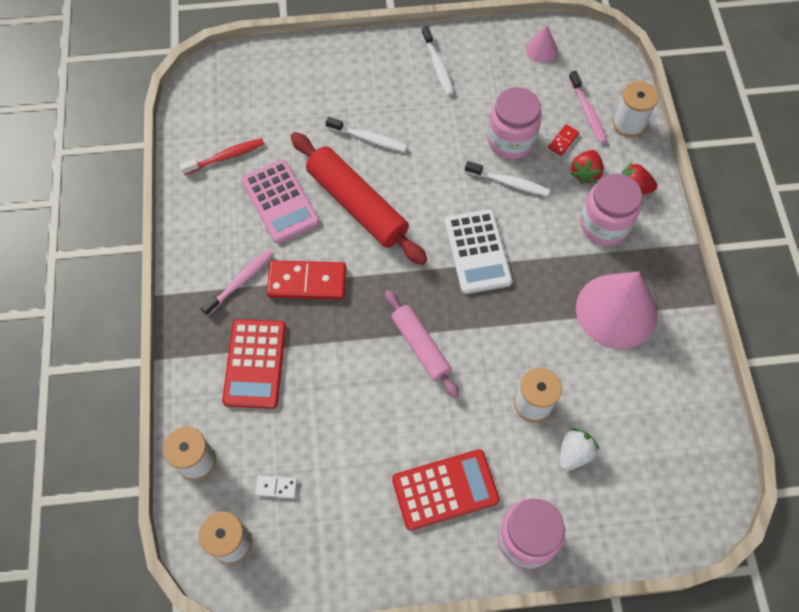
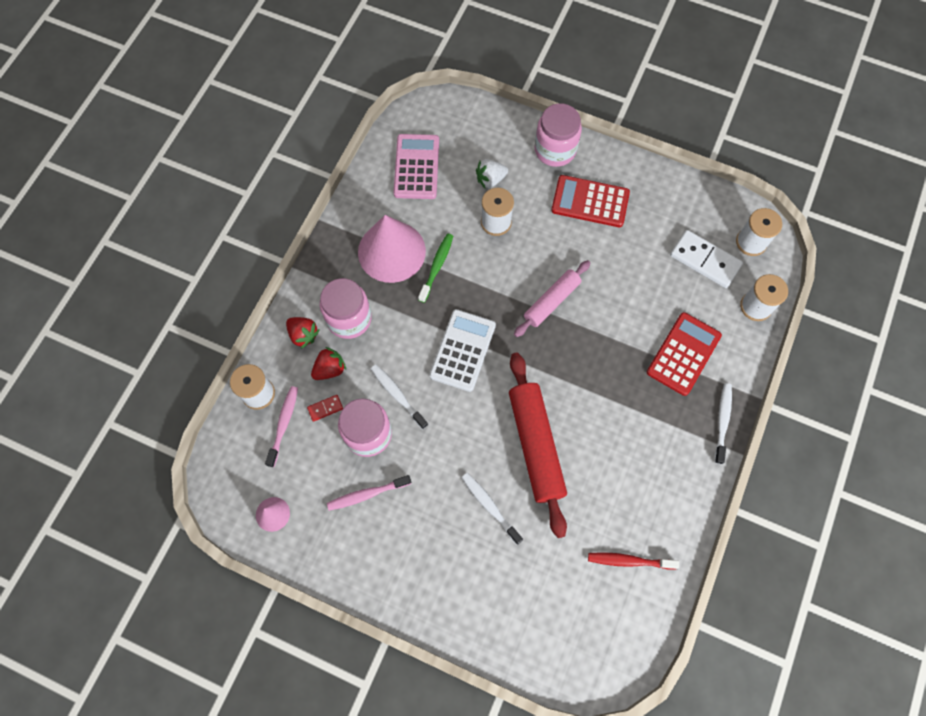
camera: 150 degrees left, 5 degrees up
(240, 281) = (666, 428): pink toothbrush -> pink toothbrush (367, 494)
(276, 487) = (705, 260): white domino -> white domino, size x2.13
(280, 201) = (600, 485): pink calculator -> pink calculator (416, 167)
(307, 281) = (612, 399): red domino -> none
(420, 346) = (551, 301): pink rolling pin -> pink rolling pin turned 45 degrees clockwise
(438, 66) = (379, 551): white toothbrush -> white toothbrush (722, 421)
(560, 320) = (437, 266): none -> green toothbrush

